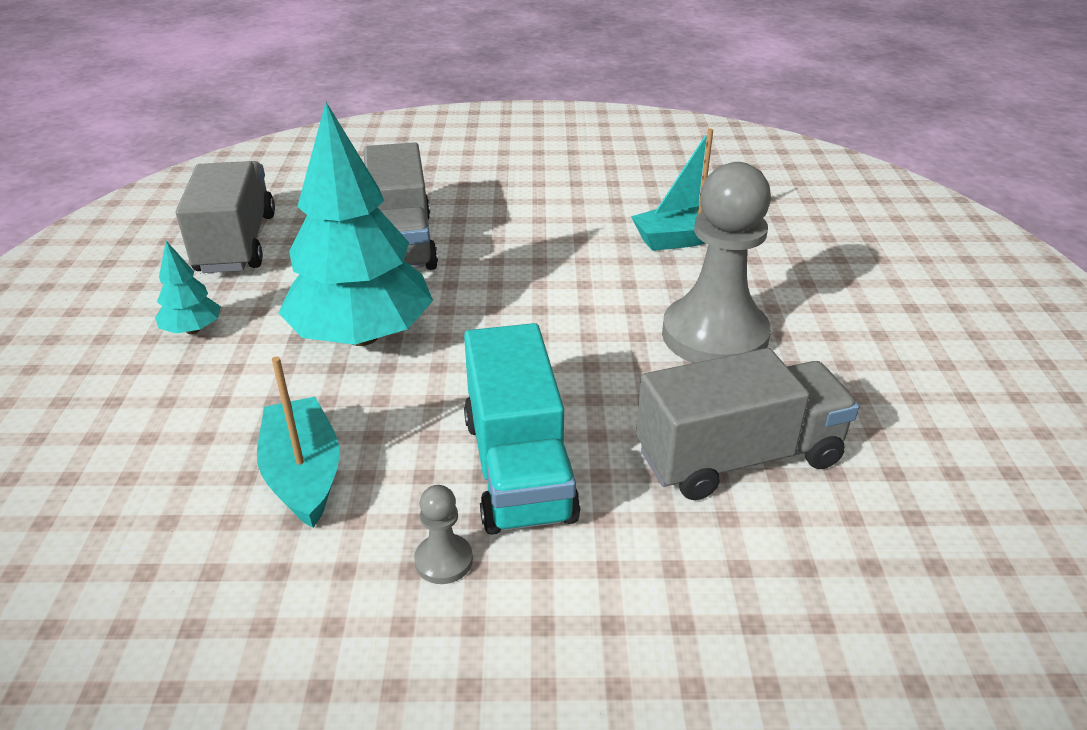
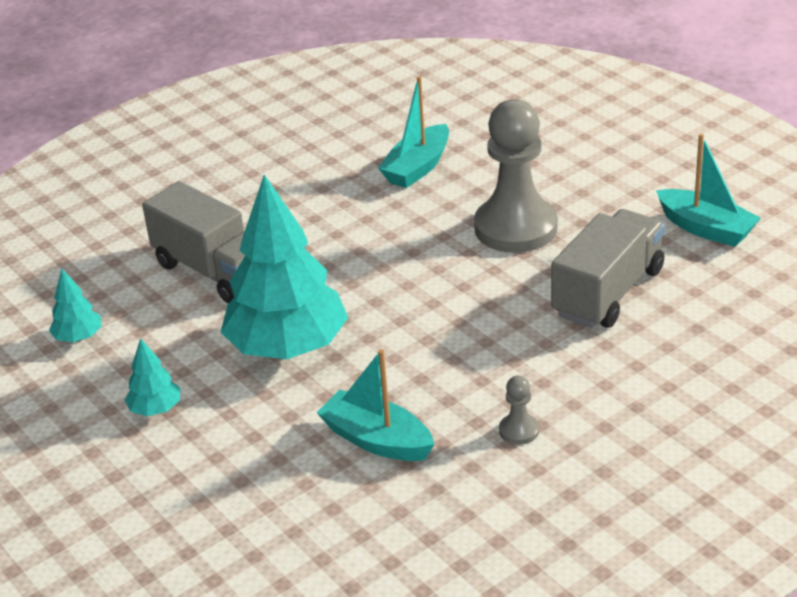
camera: 35 degrees left, 0 degrees up
(236, 243) = (78, 337): grey truck -> turquoise tree
(518, 467) = (496, 365): turquoise truck -> none
(947, 447) = (706, 228): none -> turquoise boat

